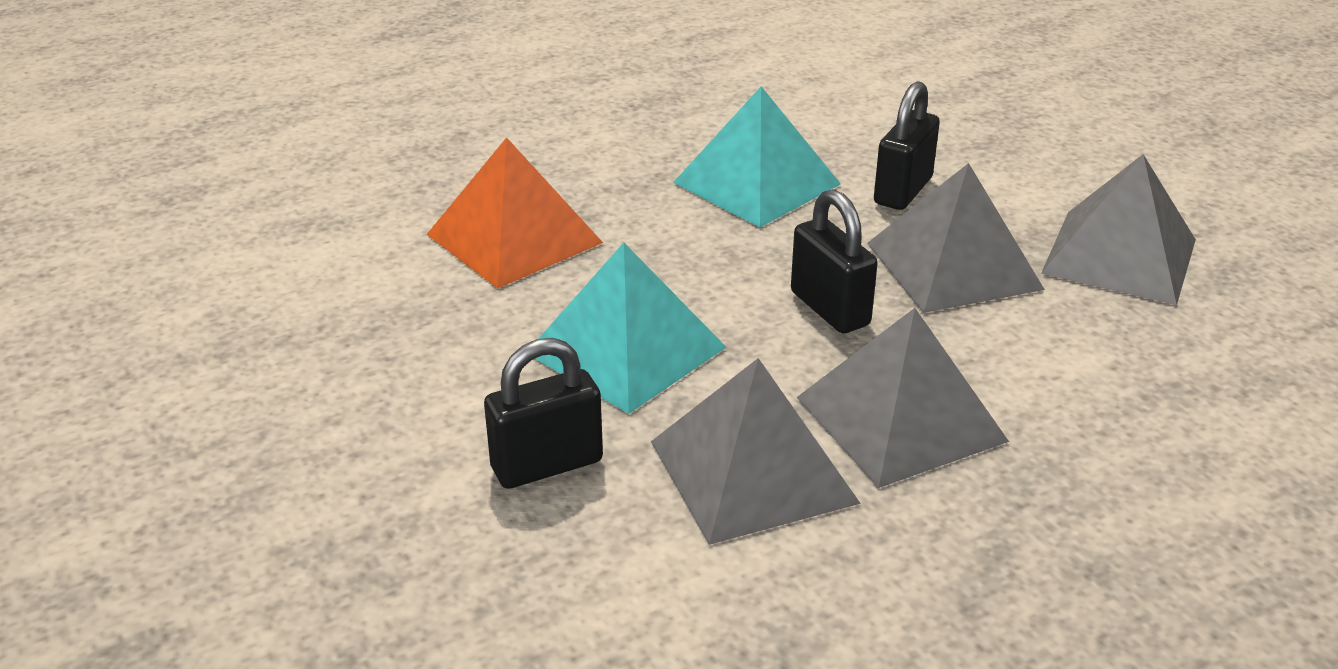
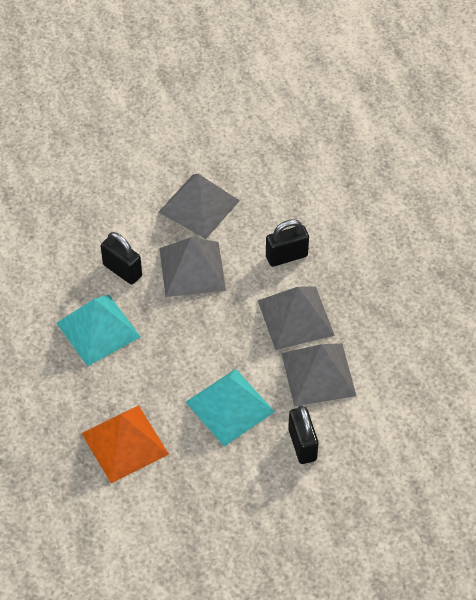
camera: 80 degrees left, 20 degrees up
(830, 309) = (215, 324): black padlock -> black padlock (286, 256)

